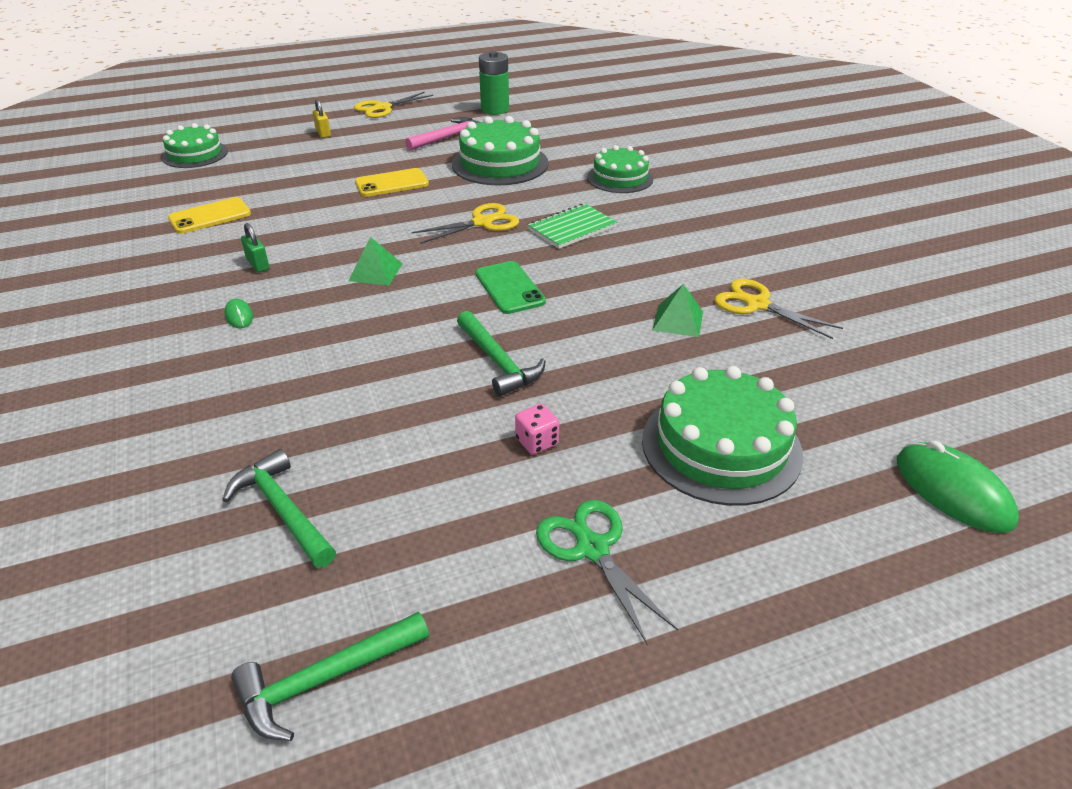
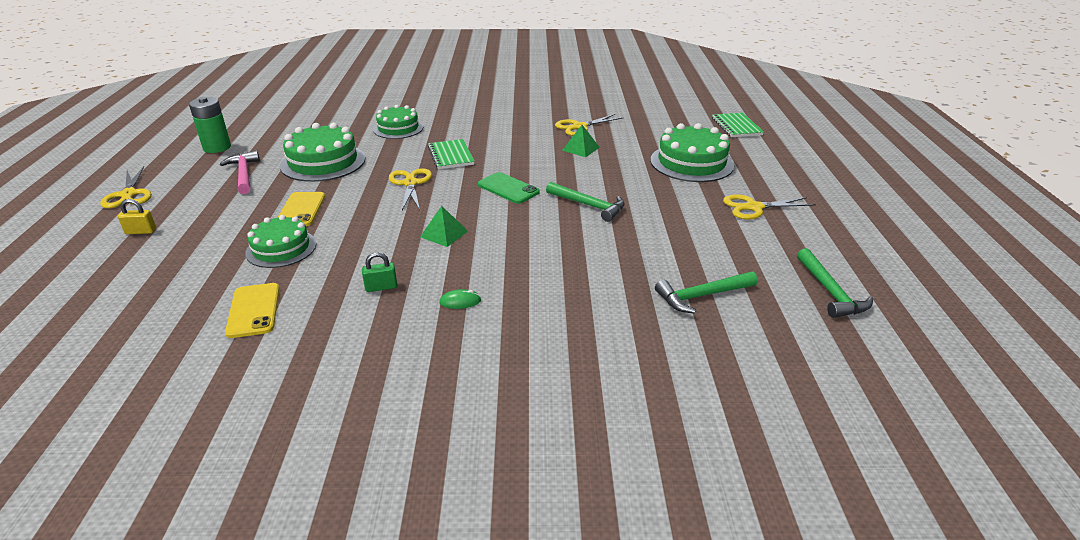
camera: 70 degrees left, 5 degrees down
(195, 154) = (75, 316): green cake -> green cake (281, 248)
(498, 362) = (589, 205): green hammer -> green hammer turned 45 degrees clockwise
(509, 288) = (508, 188): green phone -> green phone turned 45 degrees clockwise
(537, 442) = (670, 207): pink dice -> none
(592, 549) = (754, 207): green scissors -> yellow scissors
(953, 491) = (736, 126): green mouse -> green notebook

